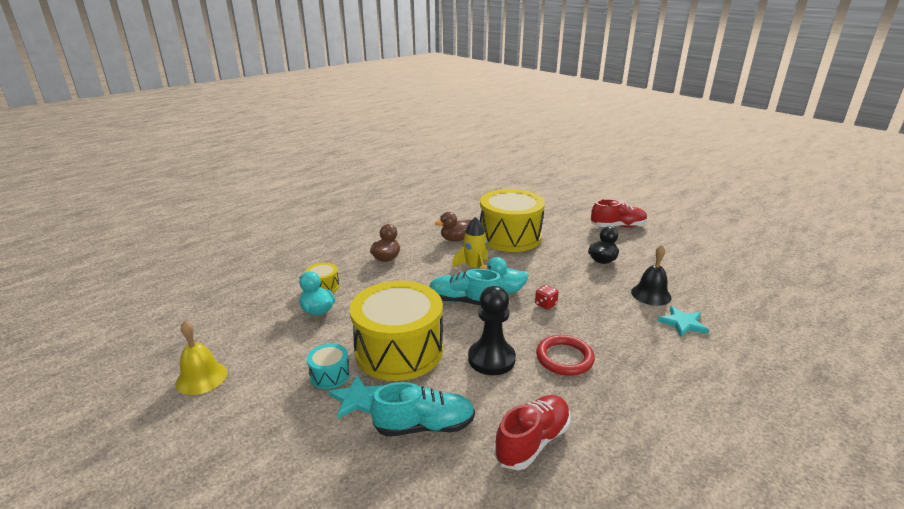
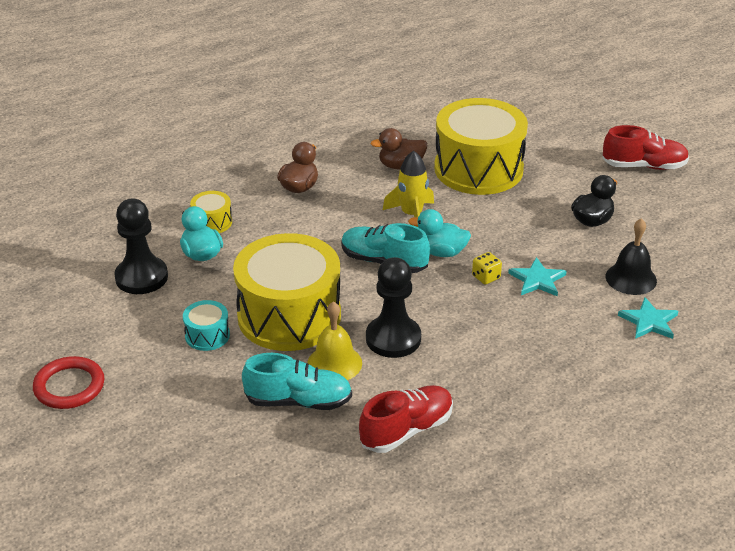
camera: 10 degrees right, 10 degrees up
(201, 378) = (69, 322): yellow bell -> yellow bell (334, 363)
(267, 333) = (141, 277): none -> black pawn
(357, 399) = (233, 365): turquoise star -> turquoise star (537, 280)
(545, 304) = (486, 277): red dice -> yellow dice
(564, 358) = (479, 347): red ring -> red ring (69, 386)

